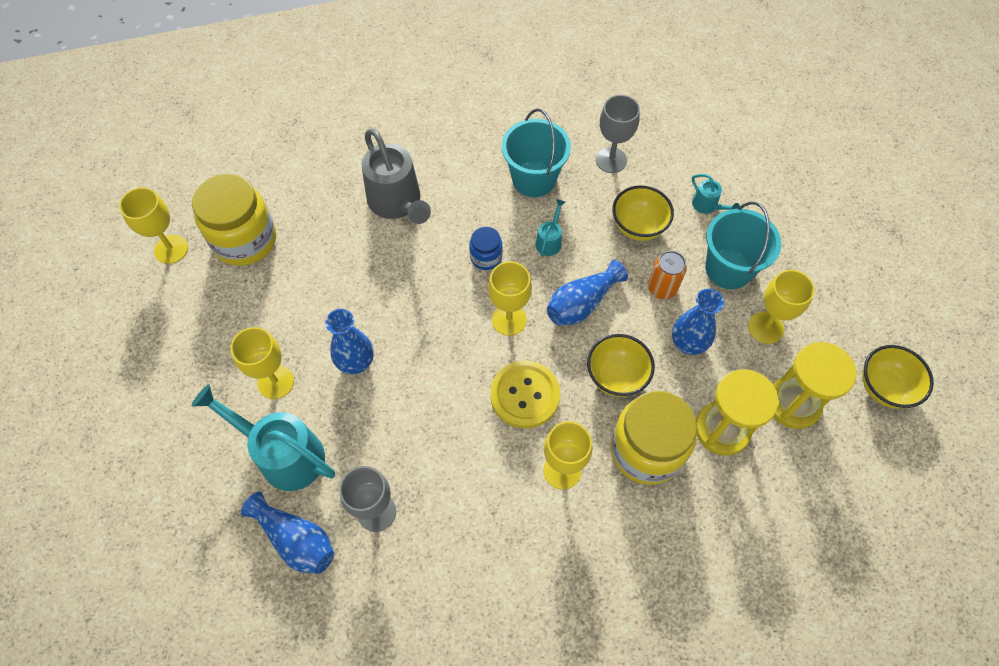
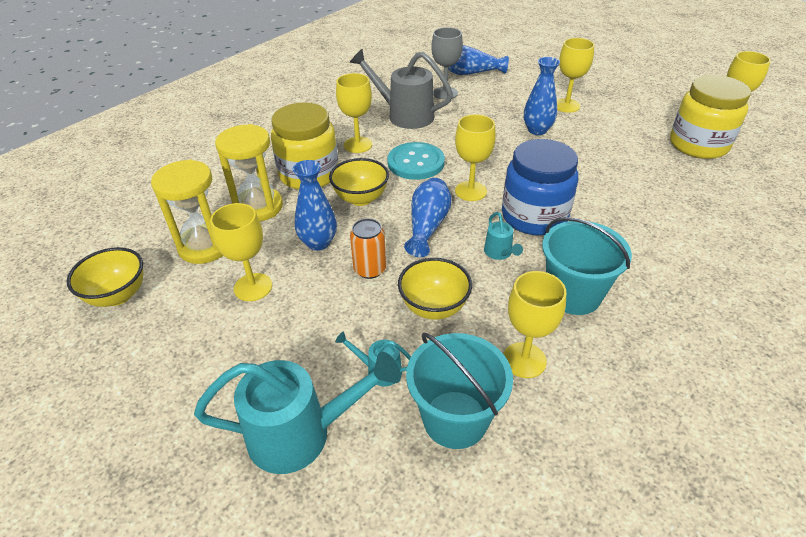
camera: 145 degrees right, 20 degrees down
(283, 454) = (520, 89): turquoise watering can -> turquoise watering can (302, 434)
(397, 203) = (647, 214): grey watering can -> grey watering can (404, 115)
(486, 257) = (534, 216): blue jar -> blue jar, size x2.05
(525, 395) = (416, 163): yellow button -> turquoise button
(611, 160) = (524, 360): grey goblet -> yellow goblet
(728, 269) = (316, 318): turquoise bucket -> turquoise bucket (455, 419)

